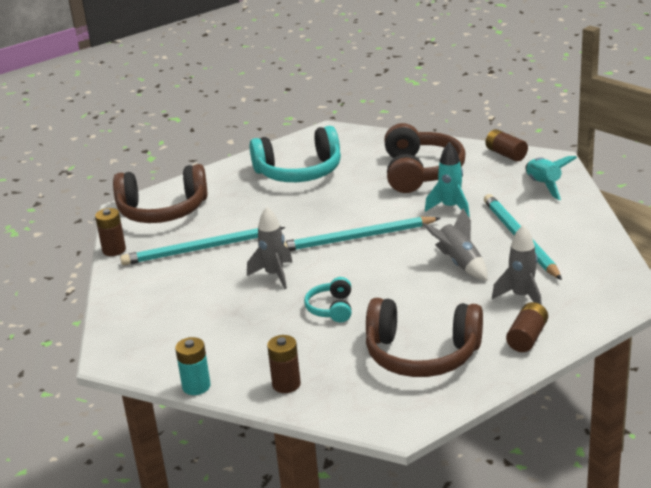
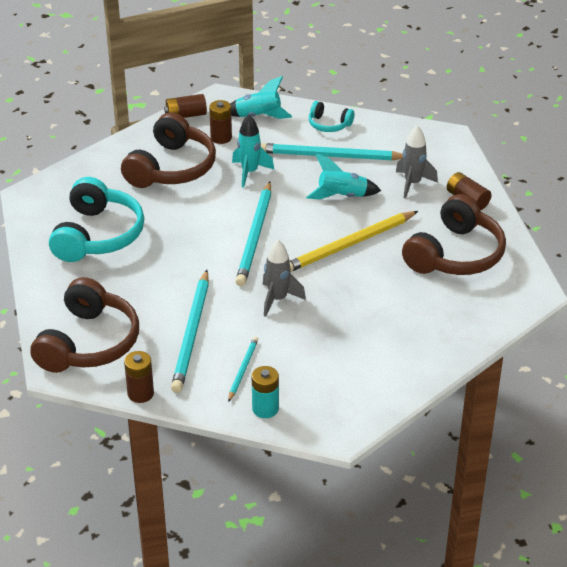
camera: 70 degrees left, 10 degrees up
(168, 286) = (243, 369): none -> turquoise pencil
(196, 386) = (419, 386): turquoise battery -> turquoise battery (265, 409)
(286, 384) = (449, 334): brown battery -> brown battery (221, 138)
(331, 308) = (357, 281): turquoise headphones -> turquoise headphones (329, 124)
(385, 288) = (349, 245): none -> yellow pencil
(420, 172) = (171, 168): brown headphones -> brown headphones turned 90 degrees clockwise
(459, 263) = (342, 196): grey rocket -> turquoise rocket

